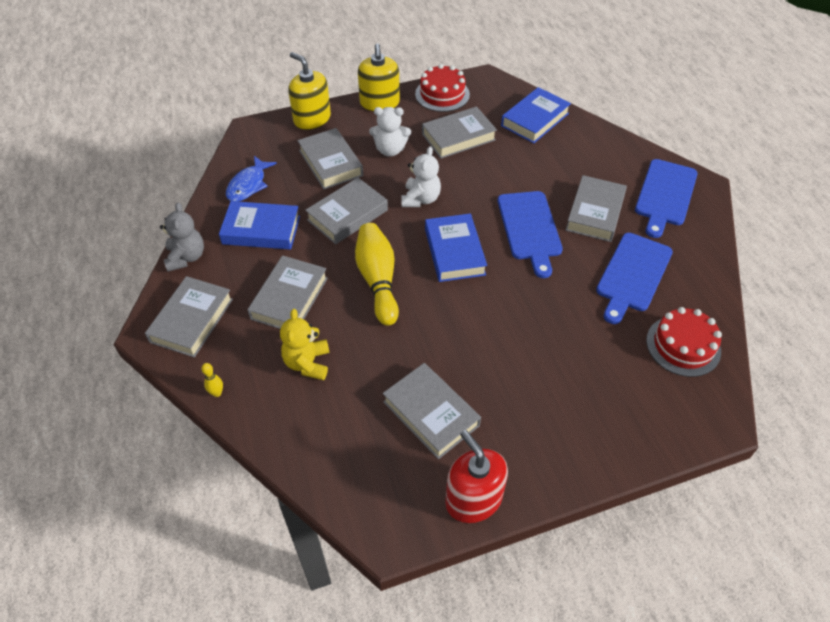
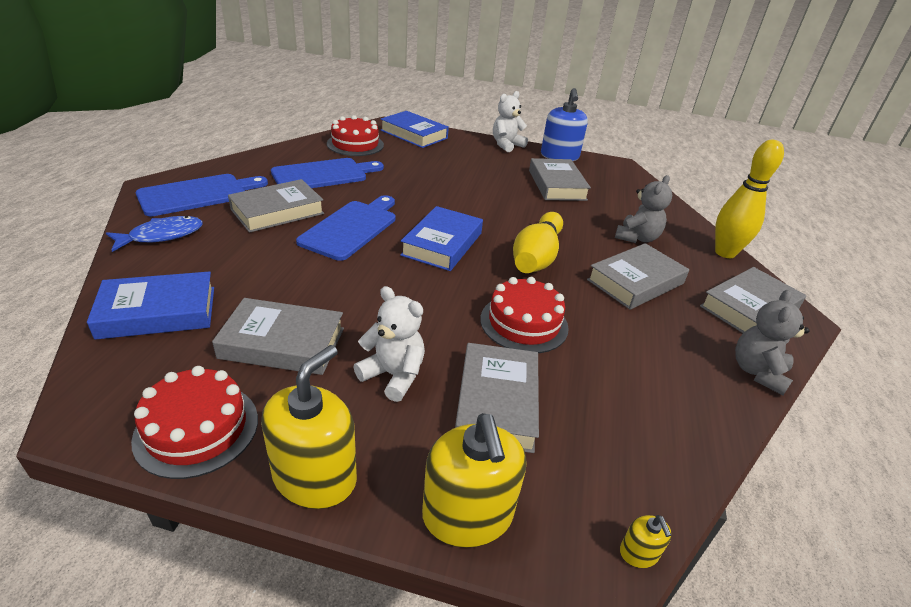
camera: 150 degrees left, 15 degrees down
(217, 393) = (725, 253): yellow bowling pin -> yellow bowling pin, size x2.45
(239, 138) = (638, 553): none -> yellow soap dispenser
(248, 185) = (646, 433): blue fish -> blue fish (162, 236)
(261, 230) = (645, 358): blue book -> blue book (414, 134)
(307, 363) = (637, 238): yellow teddy bear -> grey teddy bear
(347, 215) = (524, 323): grey book -> red cake
(420, 199) = (423, 298): white teddy bear -> white teddy bear (506, 145)
(473, 499) = (559, 156): red soap dispenser -> blue soap dispenser

